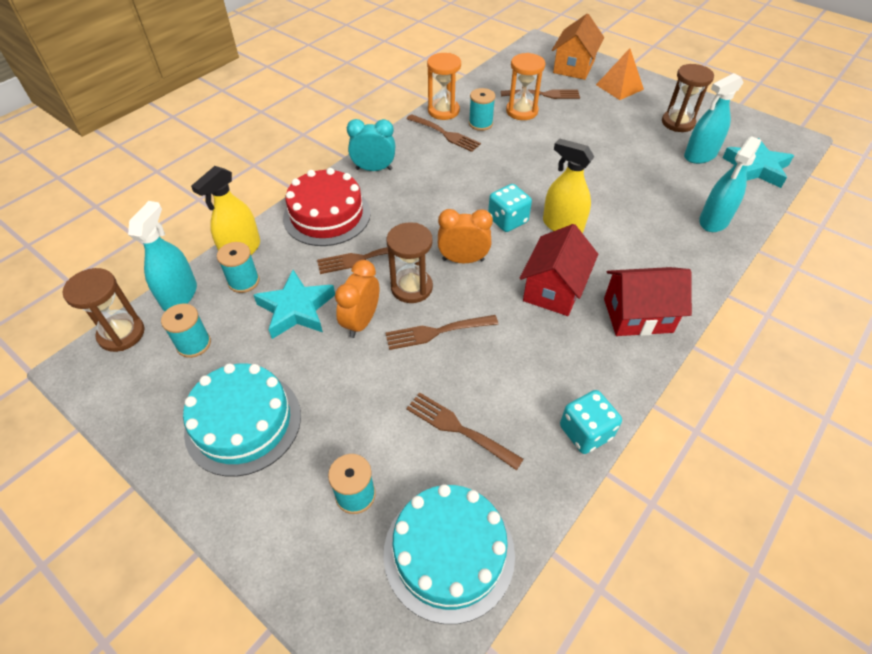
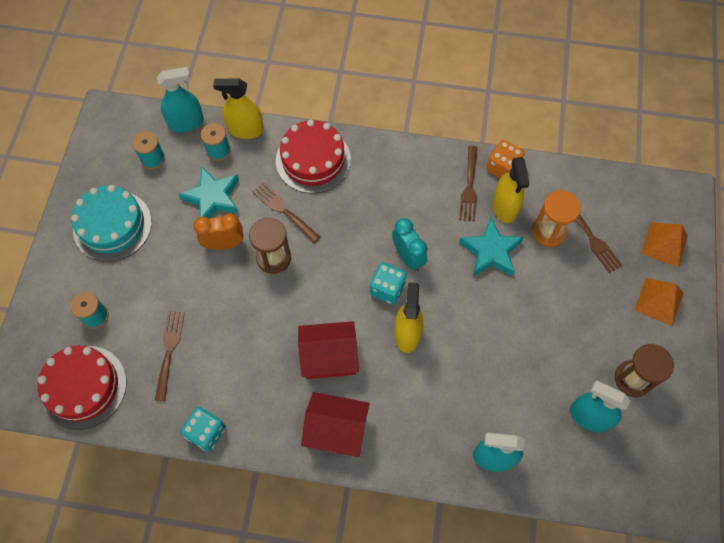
camera: 60 degrees right, 15 degrees up
(121, 334) = (139, 115): brown hourglass -> none
(374, 169) = (386, 160): turquoise clock -> turquoise clock (408, 257)
(437, 332) = (241, 296): brown fork -> none
(443, 111) = (502, 168): orange hourglass -> orange dice
(449, 552) = (83, 387): turquoise cake -> red cake
(463, 260) = (322, 278): orange clock -> none
(480, 123) = (504, 207): turquoise spool -> yellow spray bottle
(574, 67) = (664, 244): orange house -> orange pyramid
(637, 315) = (336, 430): red house -> red house turned 45 degrees counterclockwise
(756, 168) = (604, 476): turquoise star -> turquoise star (490, 251)

